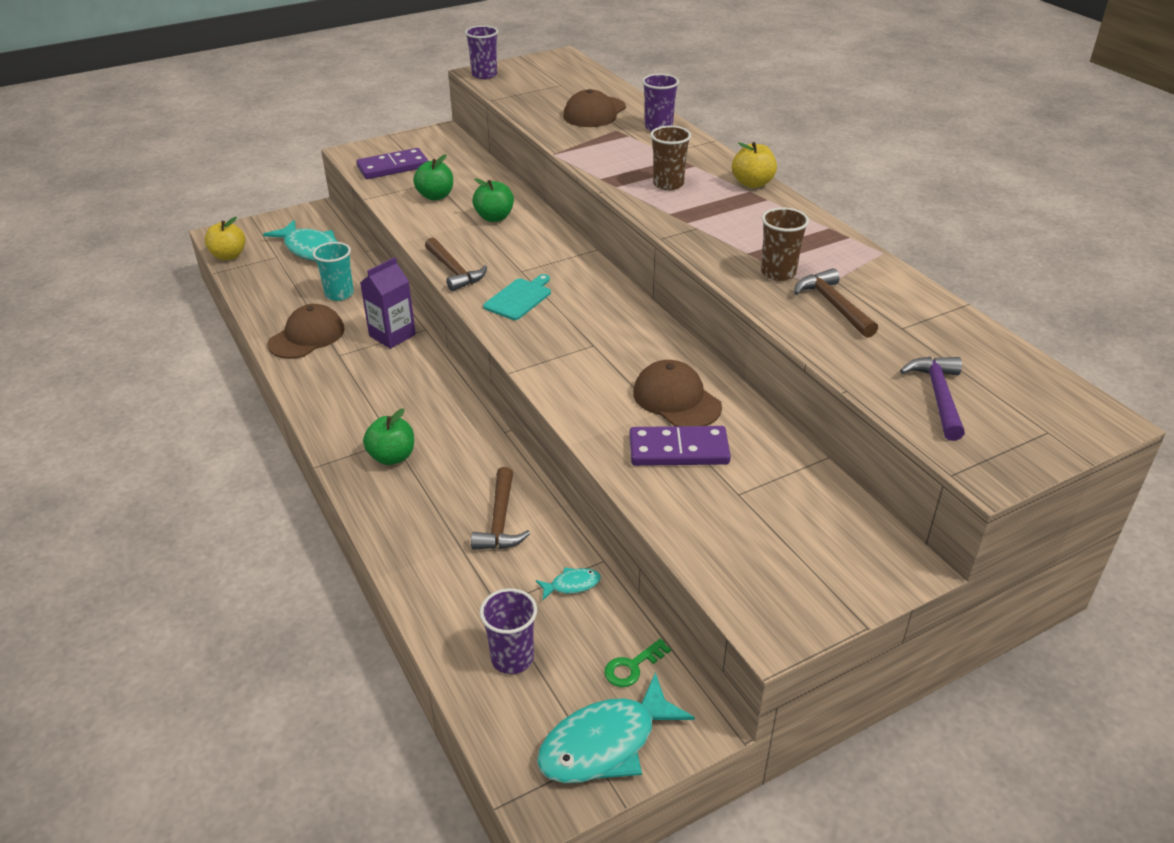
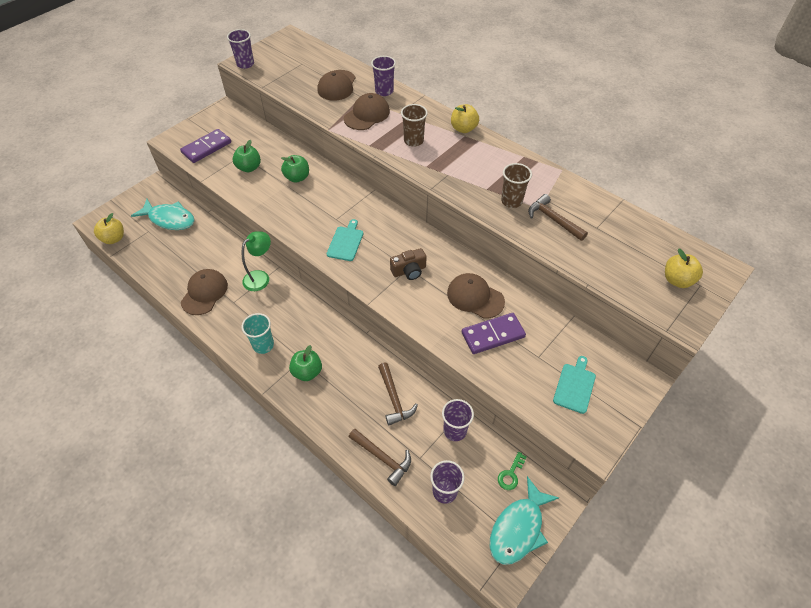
camera: 20 degrees left, 15 degrees up
(339, 294) = (208, 252): turquoise cup -> turquoise cup (263, 345)
(392, 335) = (260, 277): purple carton -> green lamp
(454, 271) = (293, 230): brown hammer -> brown hammer (382, 457)
(572, 585) = (455, 430): turquoise fish -> purple cup
(593, 348) = (409, 270): none -> brown camera
(617, 147) = (367, 115): none -> brown cap
(779, 545) = (575, 386): none -> turquoise cutting board
(938, 396) = (637, 275): purple hammer -> none
(1008, 417) = (677, 280): none -> yellow apple

